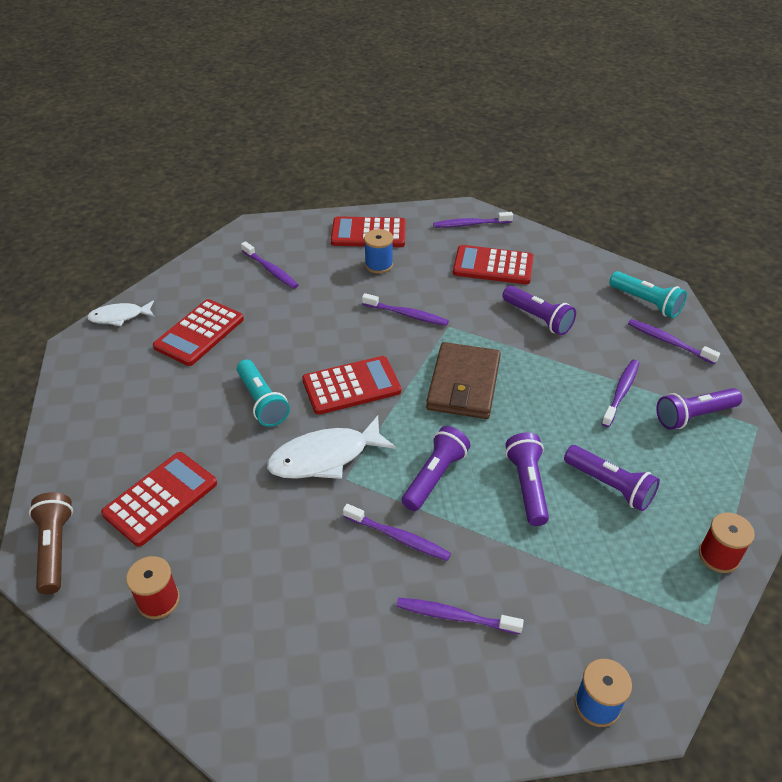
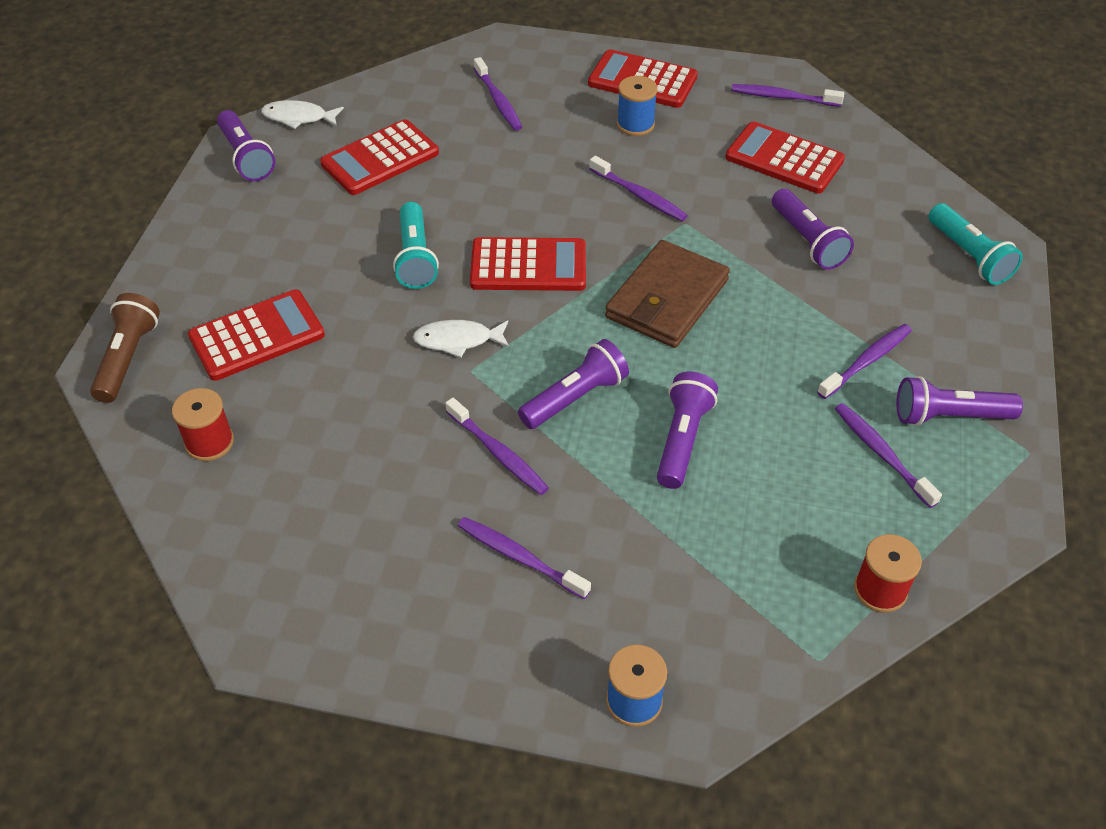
camera: 20 degrees right, 5 degrees up
(325, 457) = (458, 340): white fish -> white fish, size x0.61
(609, 486) = (786, 469): purple flashlight -> purple flashlight (246, 157)
(669, 342) = (970, 314): purple toothbrush -> purple toothbrush (882, 454)

